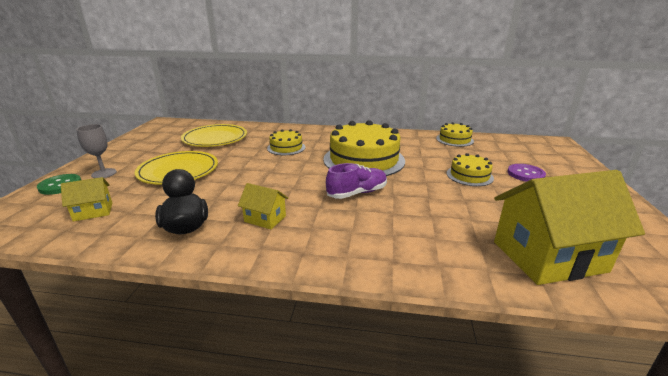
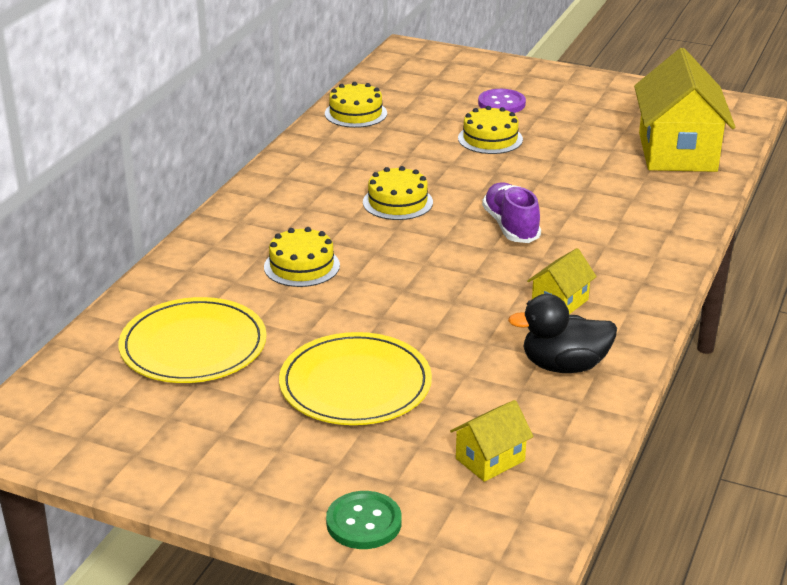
camera: 75 degrees left, 5 degrees up
(93, 212) = (490, 459): yellow house -> yellow house turned 60 degrees clockwise
(104, 173) = (326, 475): grey goblet -> none
(364, 160) = (397, 202): yellow cake -> yellow cake, size x0.51

